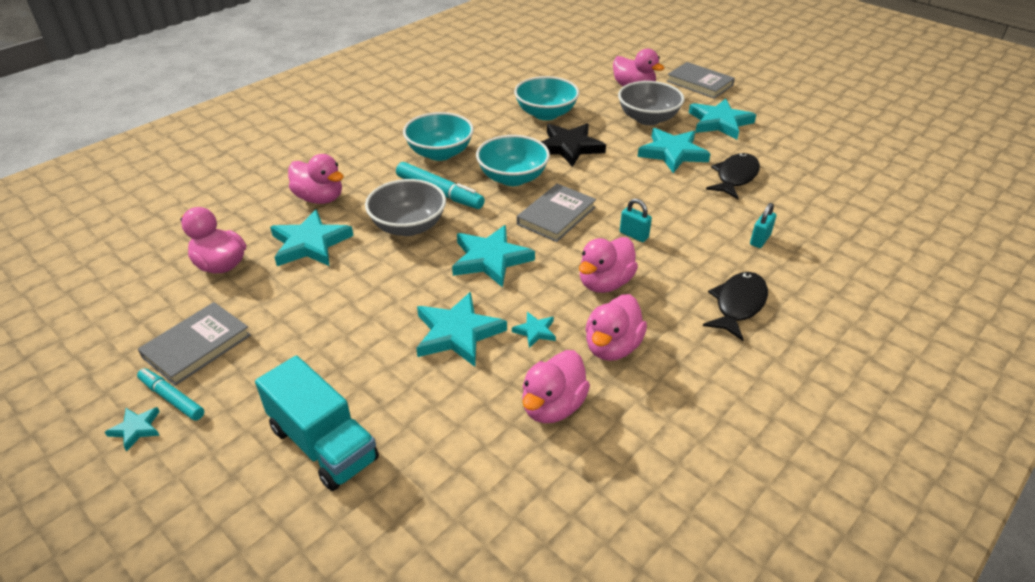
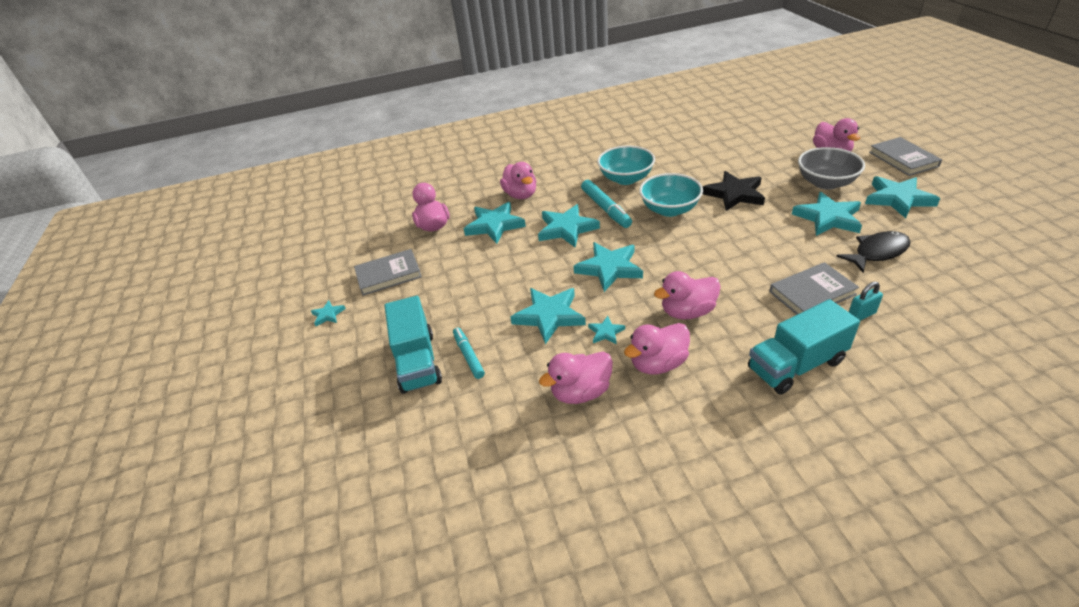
camera: 35 degrees right, 0 degrees up
(172, 398) = (356, 303): turquoise marker -> turquoise marker (469, 356)
(408, 226) = (567, 229): grey bowl -> turquoise star
(546, 114) = (733, 162): turquoise bowl -> none
(556, 216) = (684, 248): grey book -> grey book (812, 293)
(634, 235) = (740, 279): turquoise padlock -> none
(738, 305) = (796, 365): black fish -> turquoise truck

